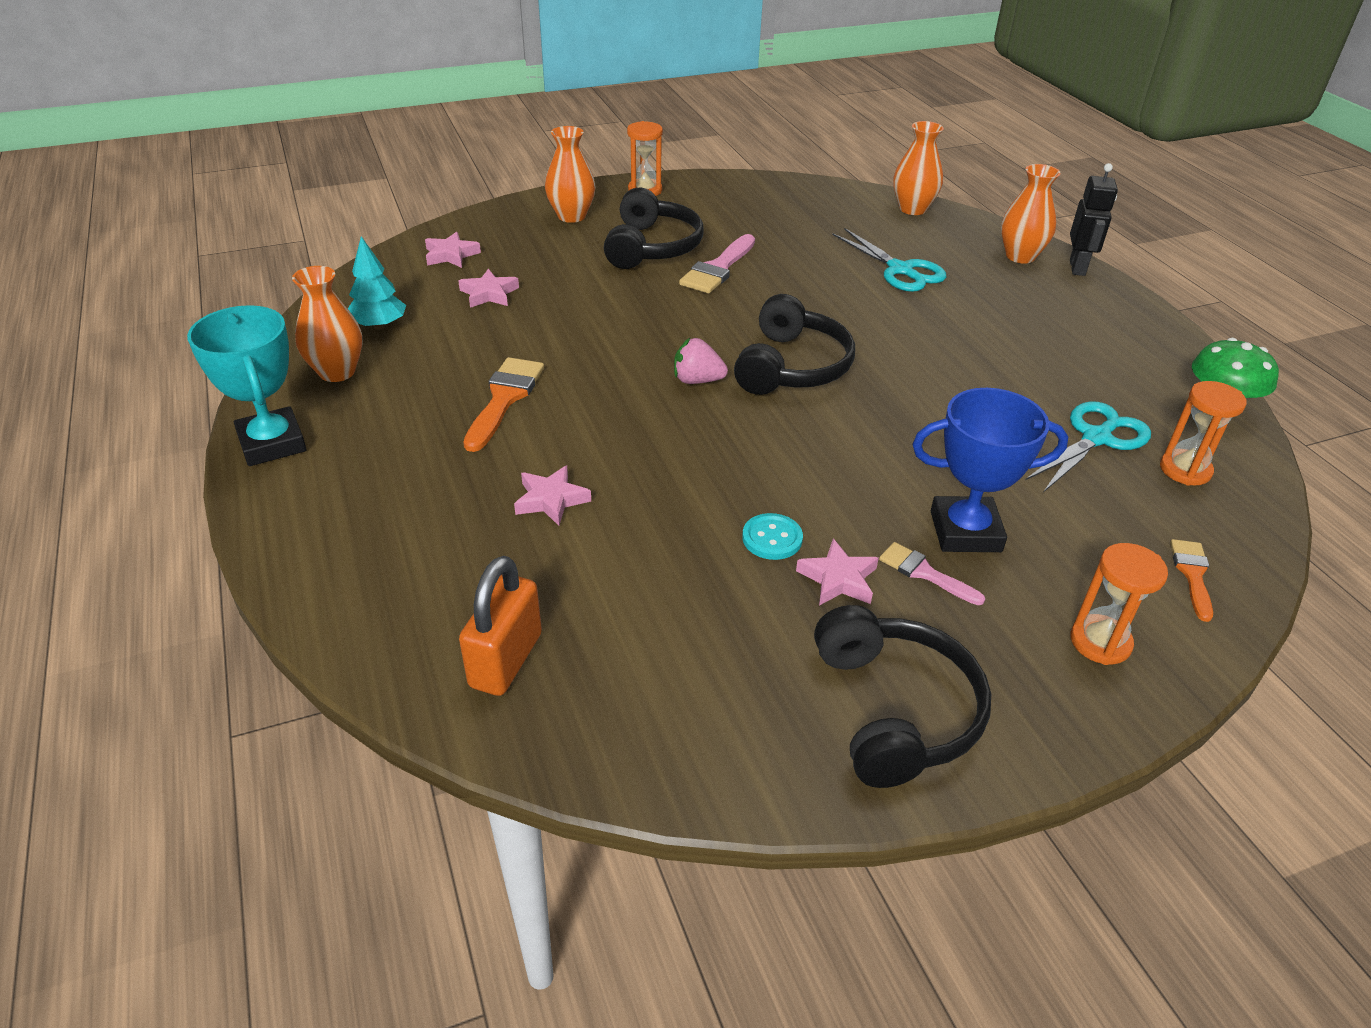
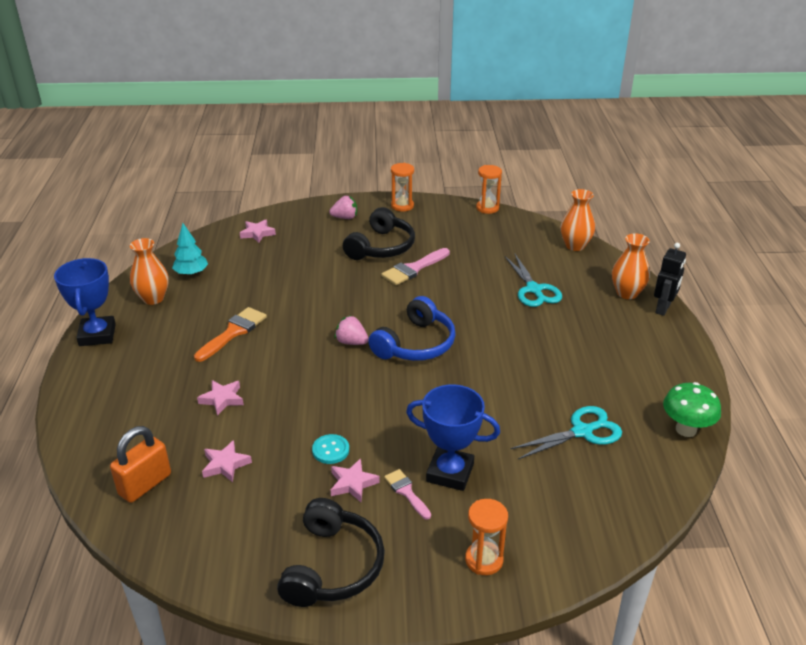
camera: 20 degrees right, 5 degrees down
(272, 443) = (97, 335): turquoise trophy -> blue trophy
(489, 294) = (264, 263): pink star -> pink star (225, 464)
(571, 216) = (345, 217): orange vase -> pink strawberry
(792, 367) = (416, 344): black headphones -> blue headphones
(1185, 470) = (627, 466): orange hourglass -> orange hourglass (487, 208)
(1192, 574) = (577, 534): orange brush -> none

